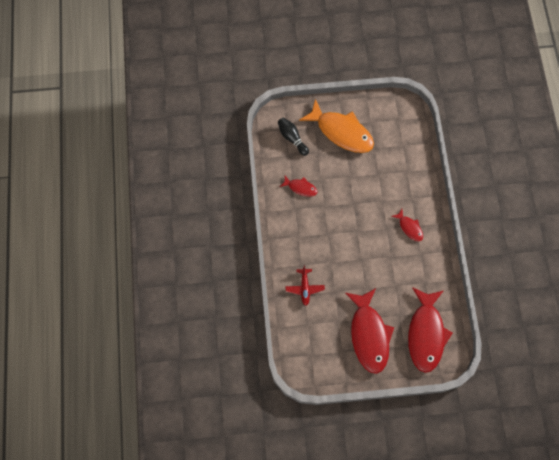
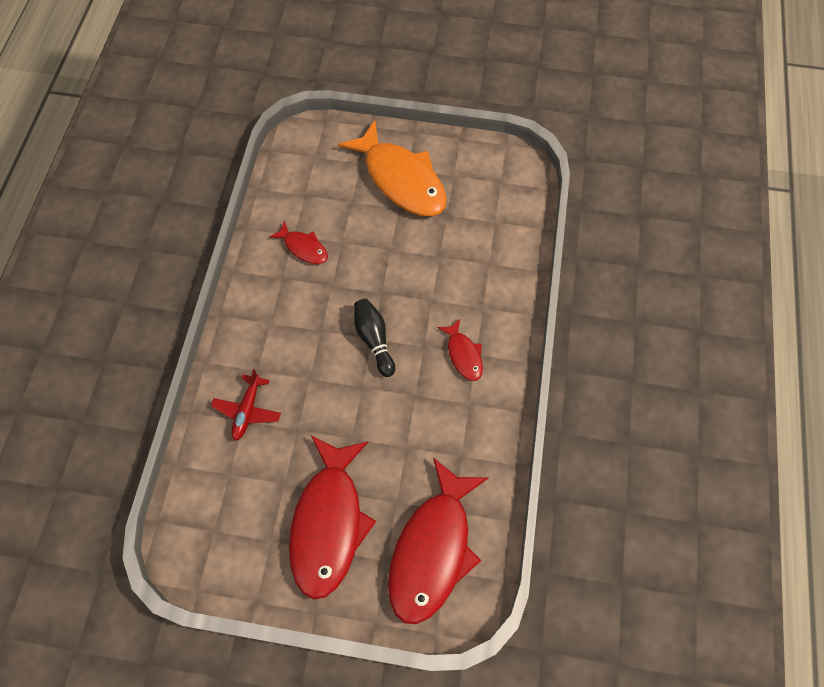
camera: 15 degrees right, 5 degrees down
(292, 138) = (319, 171): black bowling pin -> black bowling pin (374, 340)

